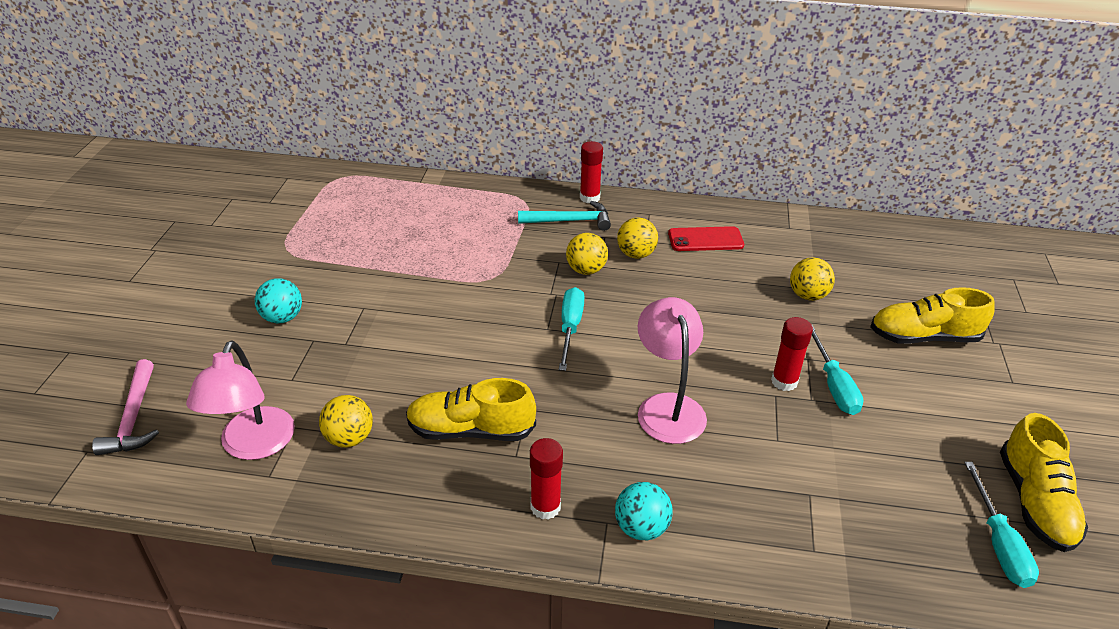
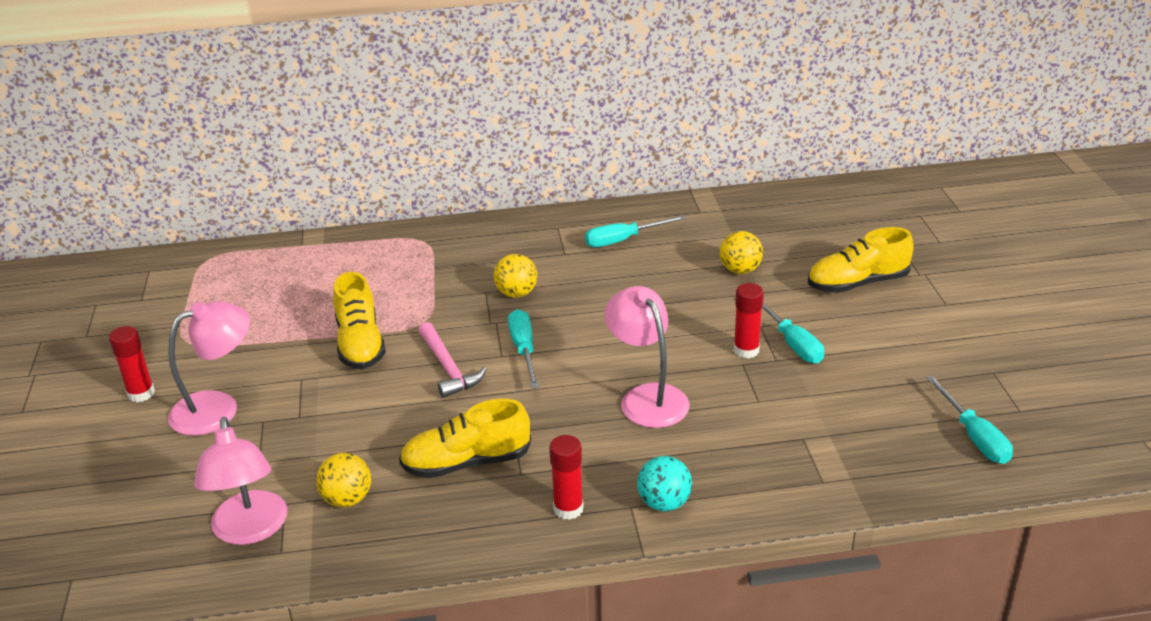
camera: 15 degrees left, 5 degrees down
(133, 418) = (105, 537): pink hammer -> pink hammer (448, 368)
(282, 318) = (218, 408): turquoise ball -> pink lamp
(570, 221) = (480, 251): turquoise hammer -> none
(589, 197) = (490, 224): red glue stick -> red glue stick (141, 394)
(636, 254) = (560, 268): yellow ball -> none
(705, 239) = (623, 240): red phone -> turquoise screwdriver
(1035, 502) = (993, 397): yellow shoe -> yellow shoe (360, 344)

